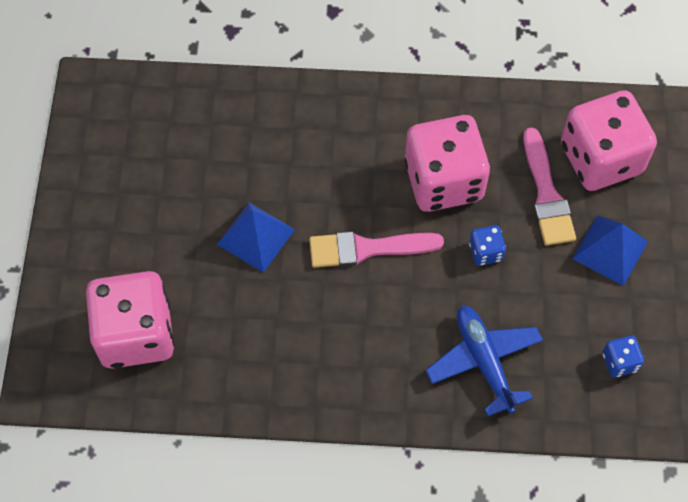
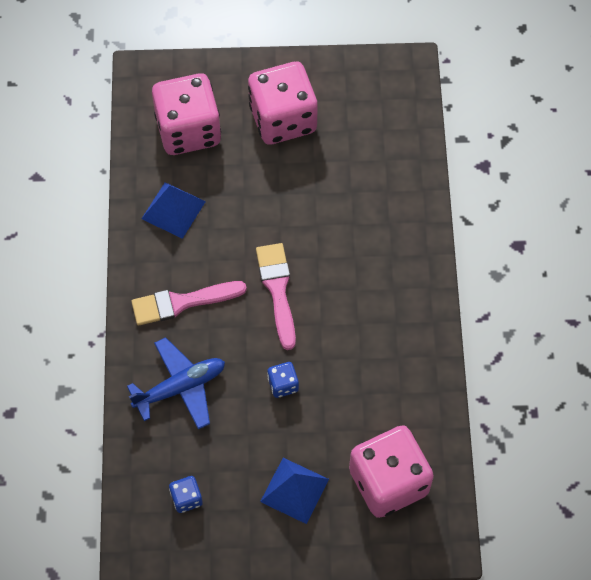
camera: 85 degrees right, 0 degrees up
(256, 236) = (281, 204): blue pyramid -> blue pyramid (173, 210)
(443, 181) = (350, 347): pink dice -> pink dice (283, 119)
(546, 194) = (345, 434): pink brush -> pink brush (182, 303)

